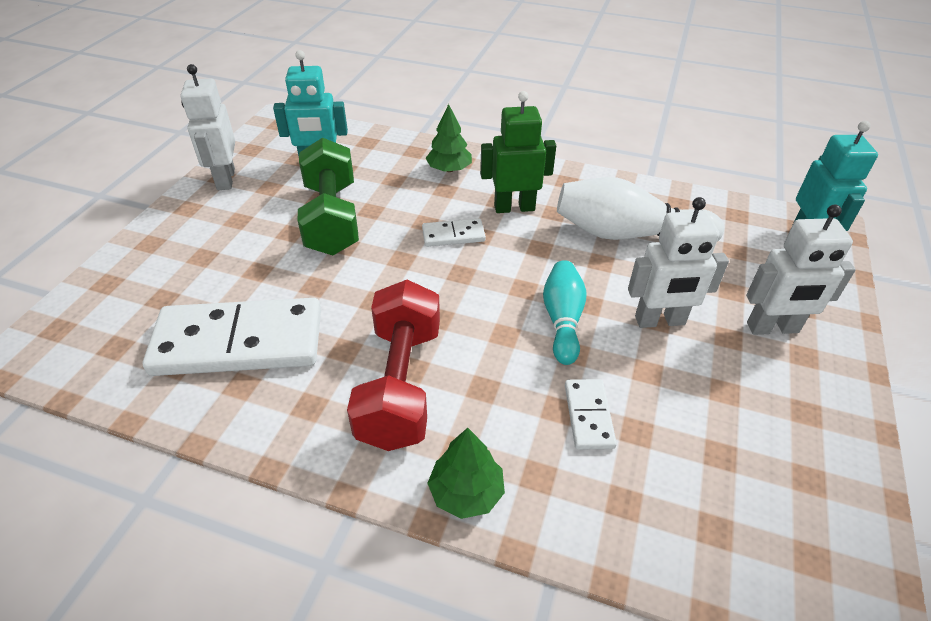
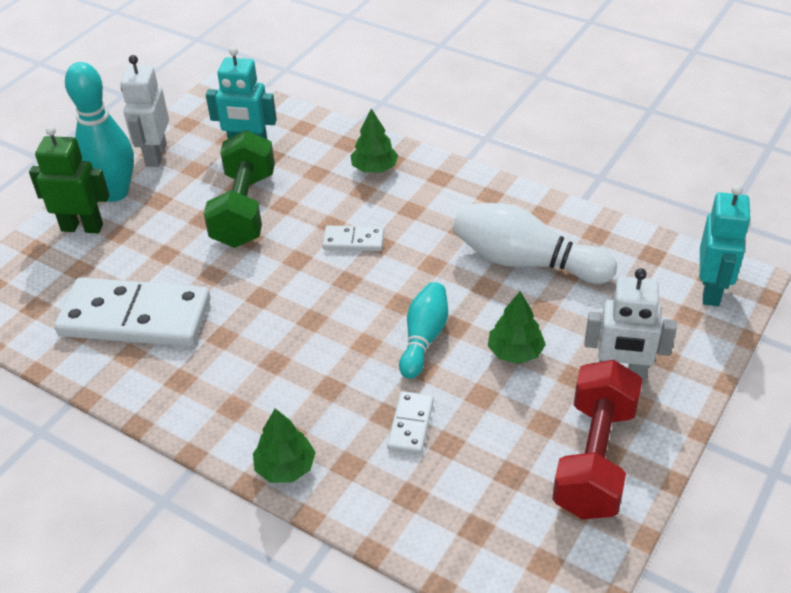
camera: 15 degrees right, 0 degrees up
(188, 218) = (114, 193): none -> turquoise bowling pin
(400, 384) = (260, 374): red dumbbell -> red dumbbell (594, 459)
(514, 207) = (424, 219): green robot -> green robot (82, 227)
(660, 321) = (515, 352): white robot -> green tree

